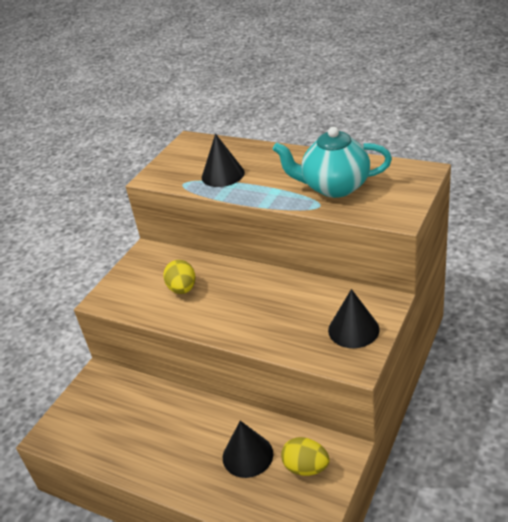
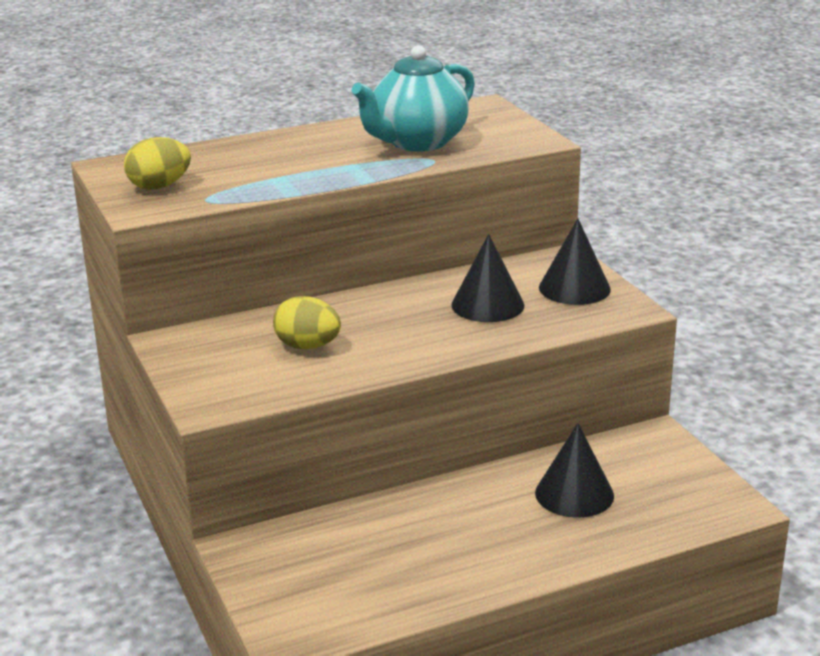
camera: 55 degrees left, 10 degrees down
(223, 175) = (246, 176): black cone -> black cone (487, 305)
(306, 467) = (646, 466): yellow egg -> yellow egg (159, 186)

